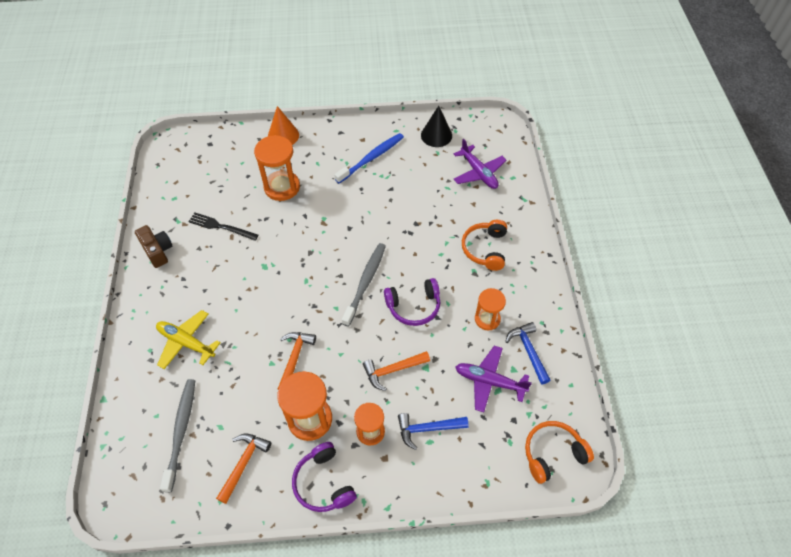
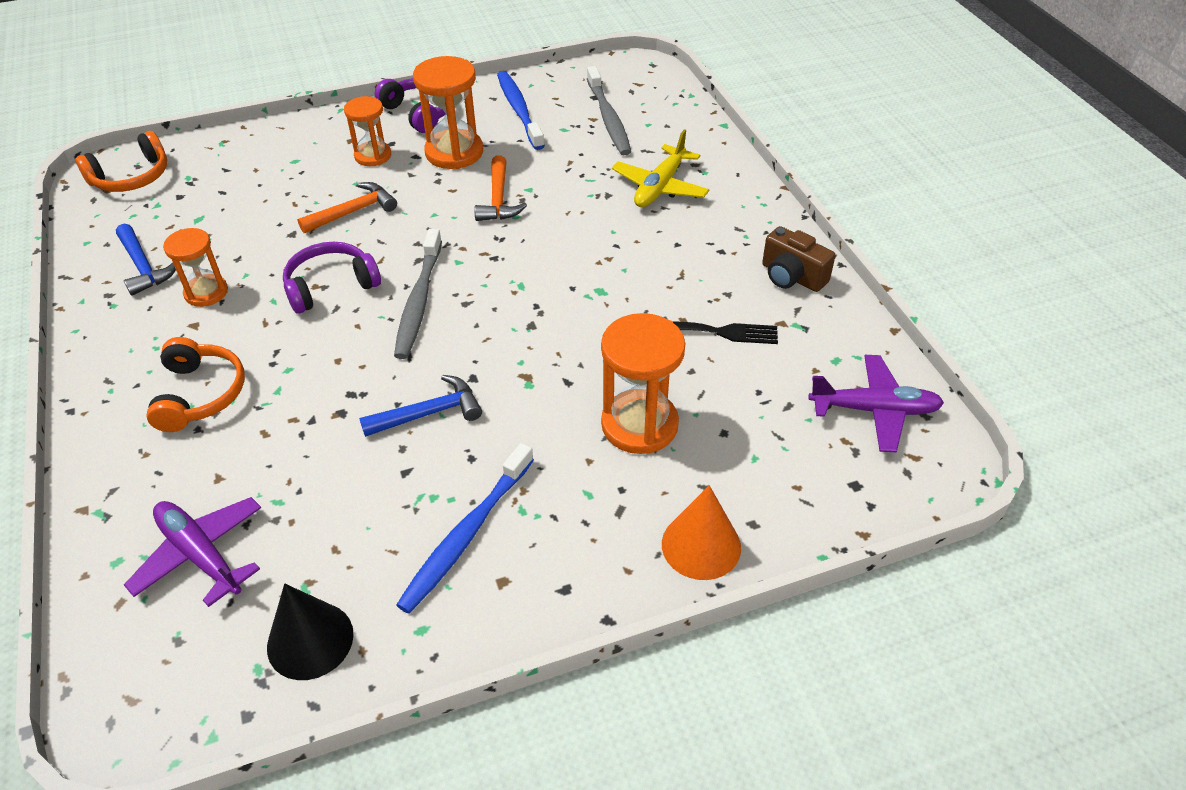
camera: 165 degrees right, 10 degrees down
(186, 342) = (660, 187): yellow plane -> yellow plane turned 105 degrees clockwise
(243, 464) = (519, 110): orange hammer -> blue toothbrush
(427, 429) = (298, 170): blue hammer -> blue hammer (429, 413)
(489, 381) = (210, 225): purple plane -> purple plane (874, 410)

